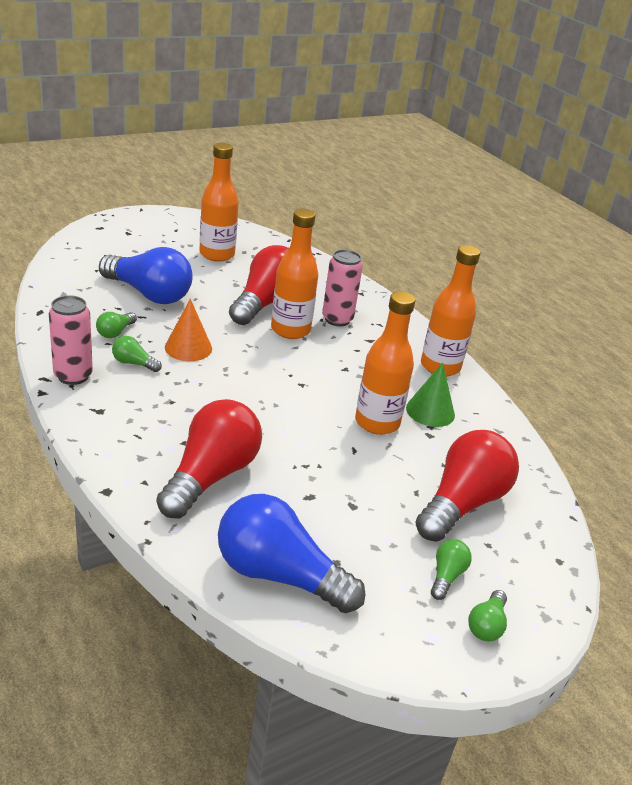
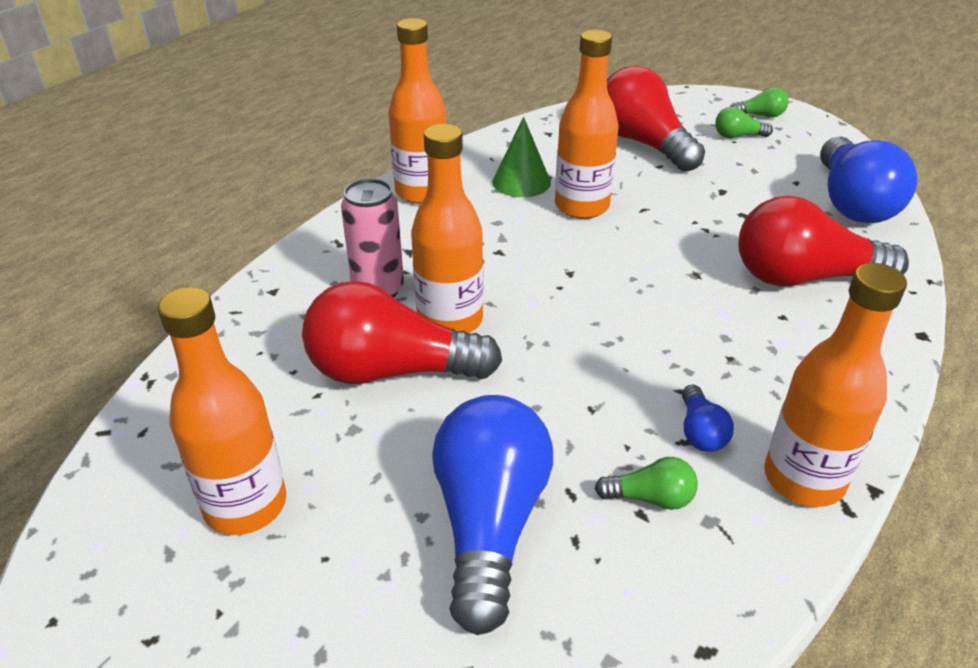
camera: 110 degrees left, 5 degrees up
(73, 376) = (803, 479): pink can -> orange bottle
(134, 363) = (700, 432): green light bulb -> blue light bulb
(188, 348) = (601, 396): orange cone -> none
(462, 503) = (643, 143): red light bulb -> red light bulb turned 45 degrees clockwise

